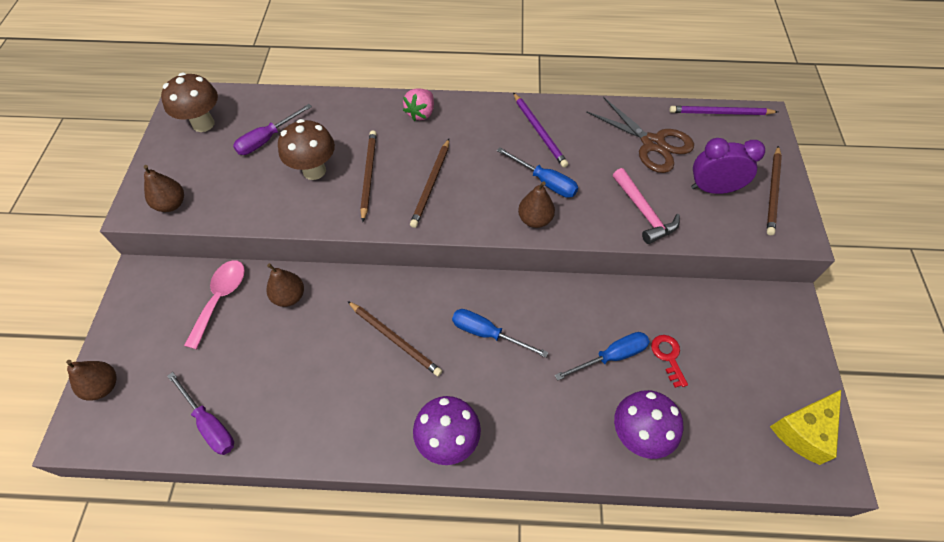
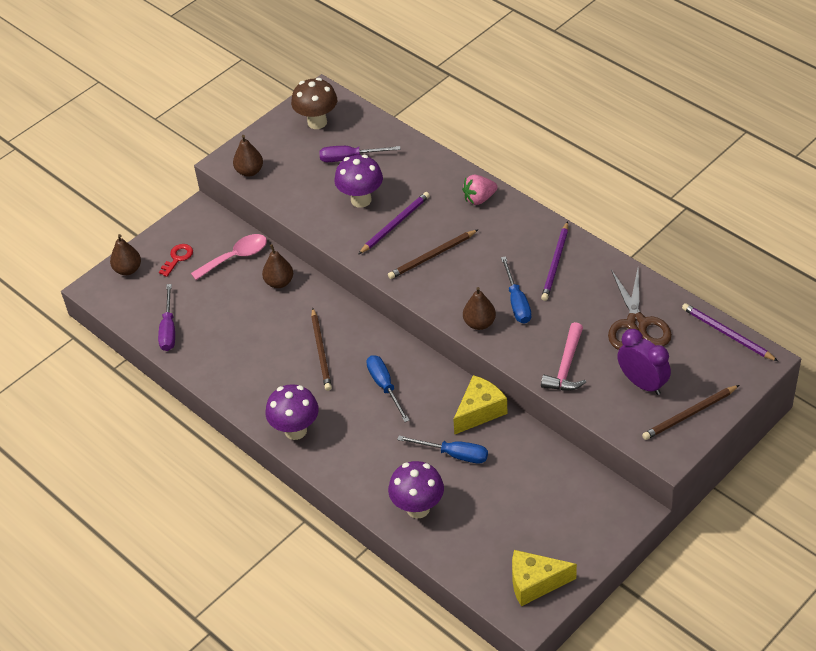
camera: 45 degrees right, 10 degrees down
(314, 171) = (361, 200): brown mushroom -> purple mushroom
(368, 175) = (395, 224): brown pencil -> purple pencil
(589, 300) = (479, 411): none -> yellow cheese
(668, 356) = (494, 480): red key -> red key (177, 258)

